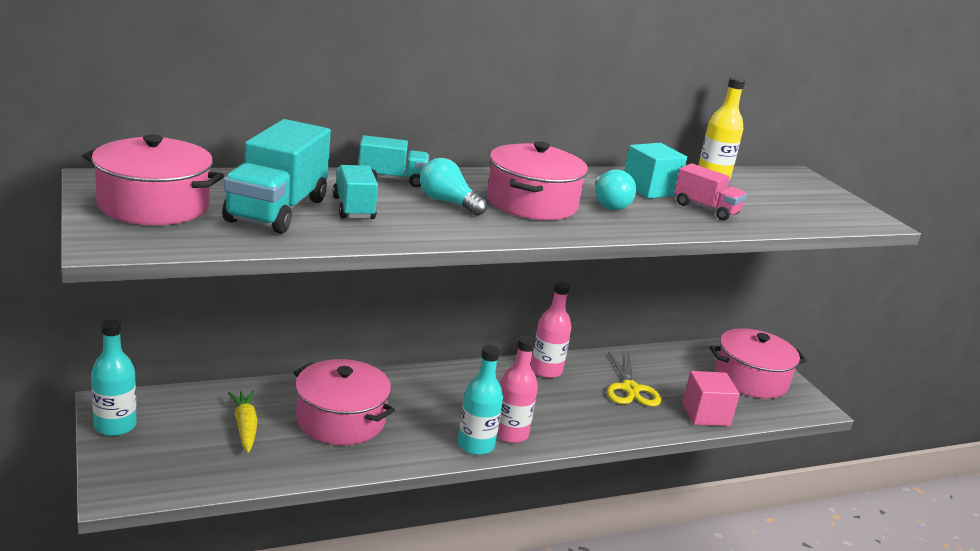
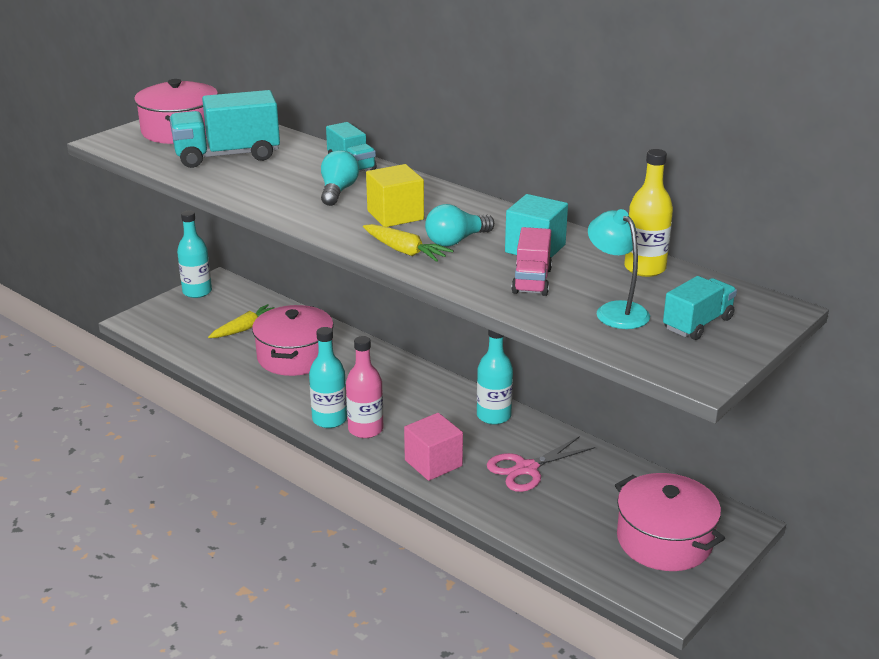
camera: 65 degrees right, 5 degrees up
(353, 208) = (270, 171): turquoise truck -> turquoise truck (697, 324)
(532, 203) = (395, 215): pink pot -> yellow cube
(546, 370) = (493, 416): pink bottle -> turquoise bottle
(610, 224) = (404, 251): none -> yellow carrot
(630, 389) = (526, 469): yellow scissors -> pink scissors
(705, 414) = (541, 525): pink cube -> pink cube (433, 463)
(772, 206) = (616, 310): none -> turquoise lamp

